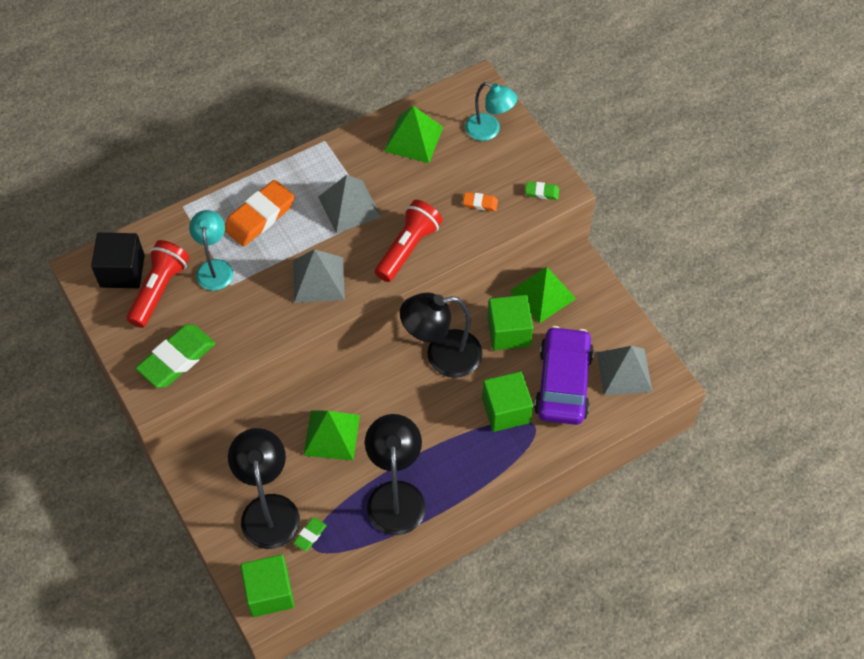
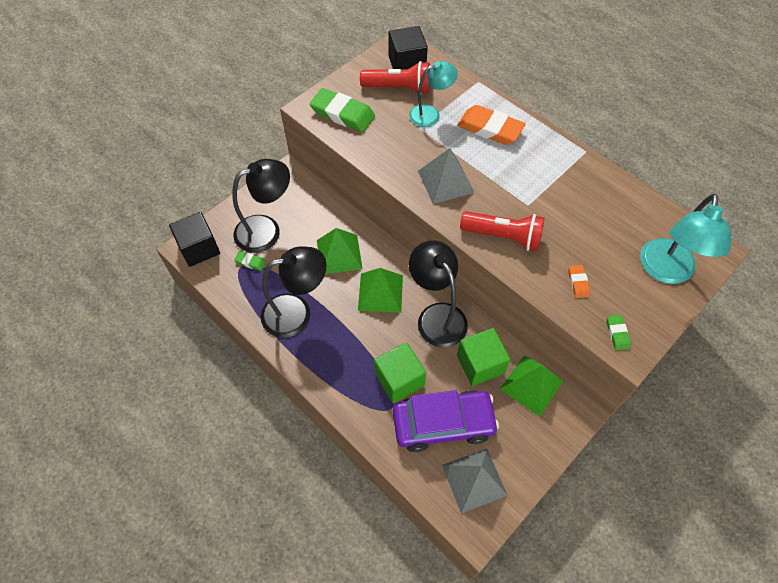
camera: 75 degrees right, 0 degrees up
(269, 592) = (199, 248): green cube -> black cube
(349, 206) = (527, 184): grey pyramid -> none
(413, 139) = (622, 213): green pyramid -> green pyramid (380, 292)
(489, 130) = (665, 271): turquoise lamp -> turquoise lamp, size x1.54

